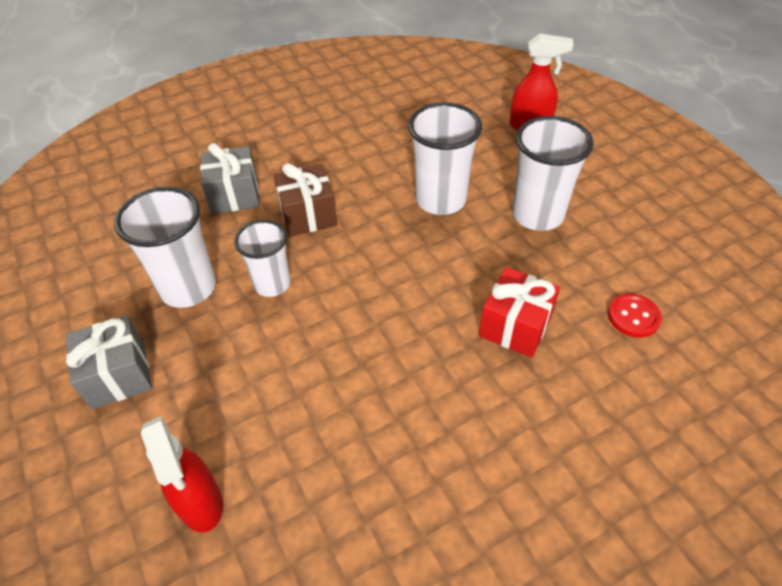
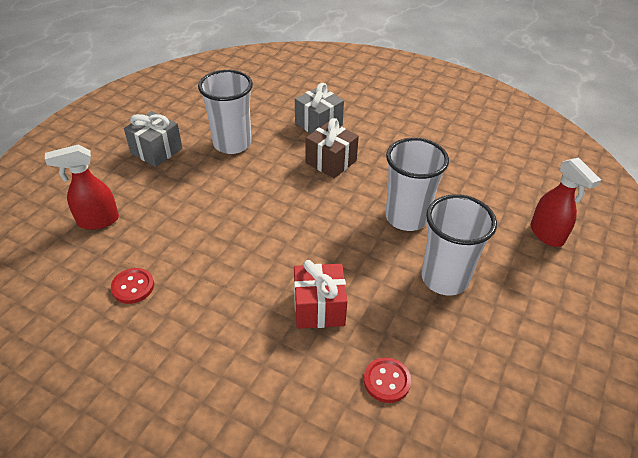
camera: 55 degrees right, 5 degrees down
(201, 503) = (97, 221): red spray bottle -> red spray bottle turned 45 degrees clockwise
(272, 284) = (261, 174): white cup -> none
(362, 501) = (133, 287): none -> red button

